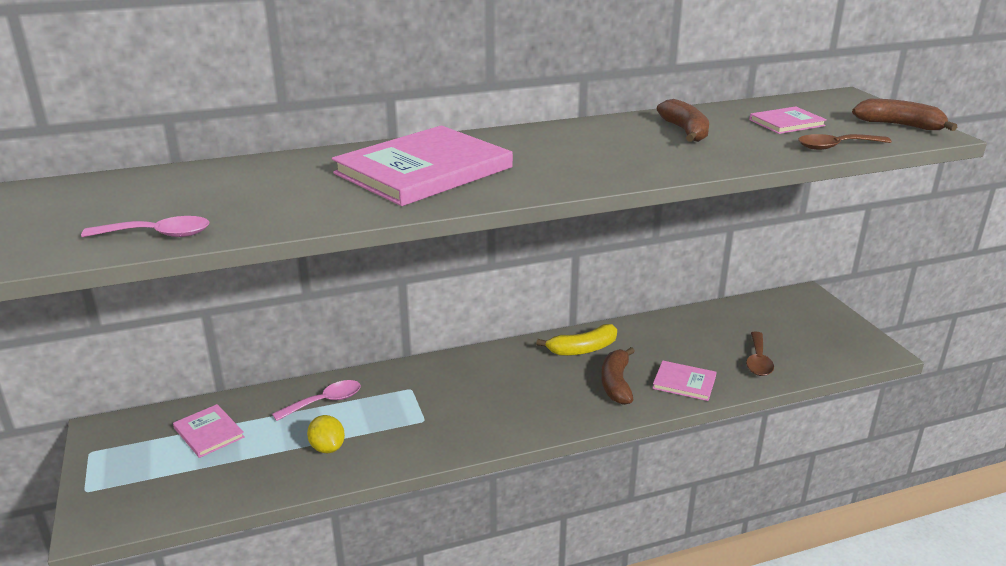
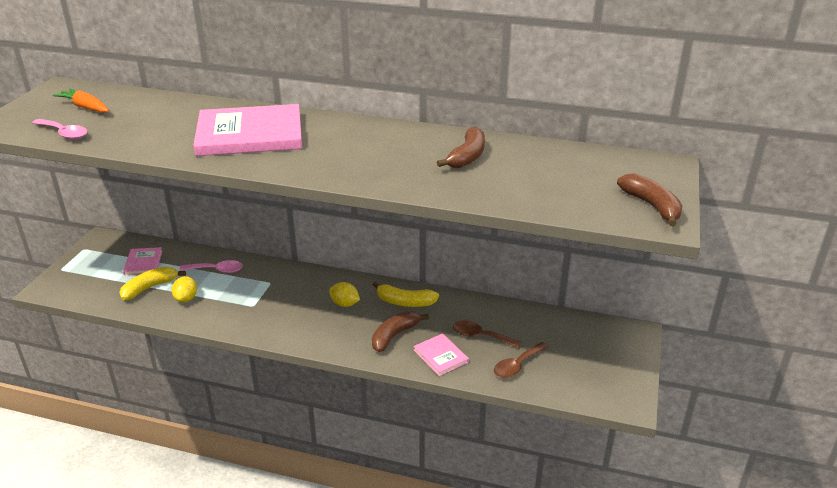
camera: 35 degrees right, 5 degrees up
(131, 201) = (85, 107): none -> orange carrot
(259, 456) = (150, 287): none -> yellow banana
(524, 375) = (345, 304): none -> yellow lemon
(786, 123) = (560, 173): pink book -> none
(836, 147) = (553, 207): brown spoon -> brown spoon (480, 336)

